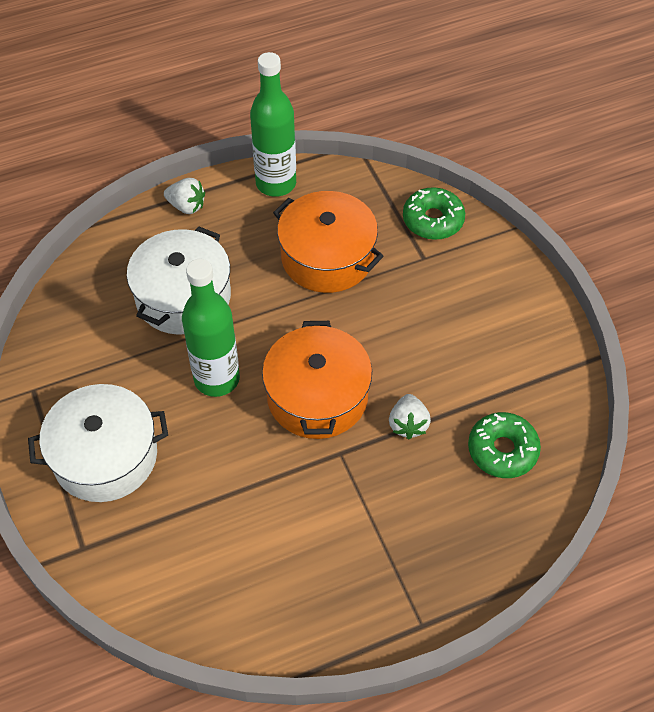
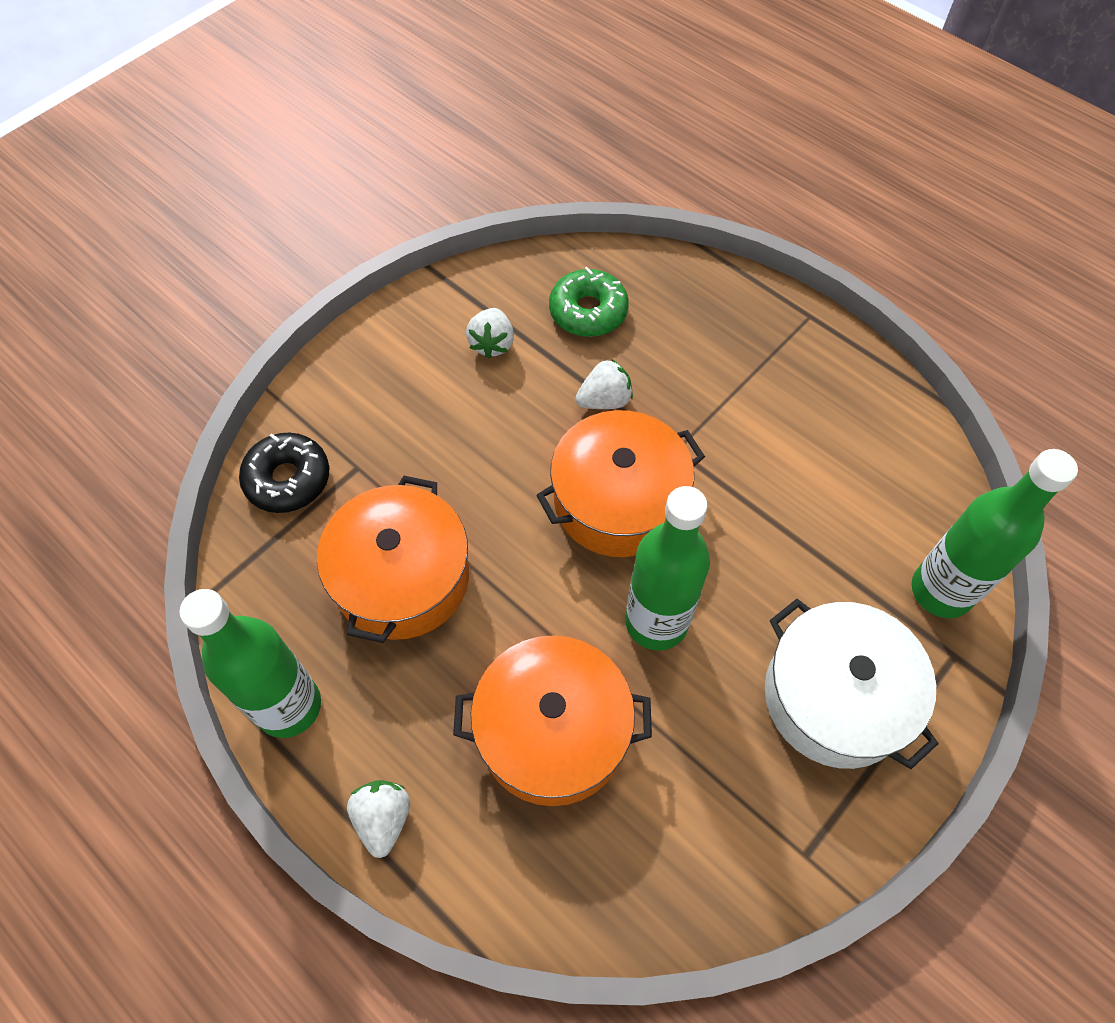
camera: 115 degrees left, 5 degrees up
(130, 569) = (941, 591): none -> green bottle
(183, 297) = (553, 731): white pot -> orange pot
(433, 220) = (288, 479): green donut -> black donut
(497, 371) = (492, 344): none -> white strawberry

